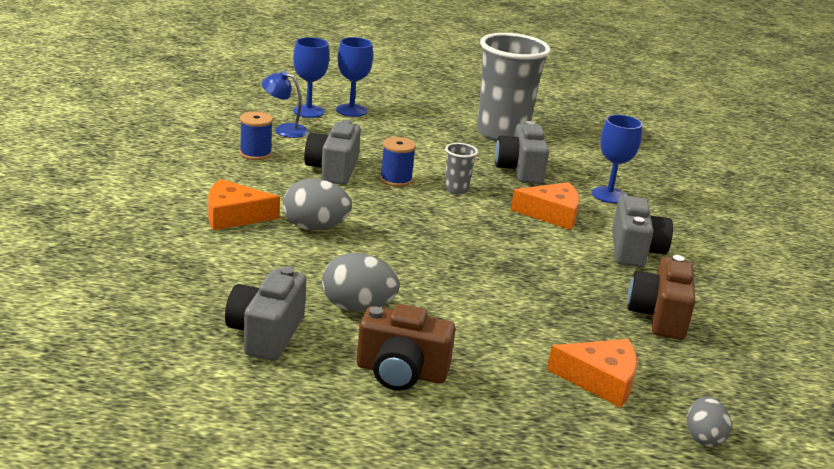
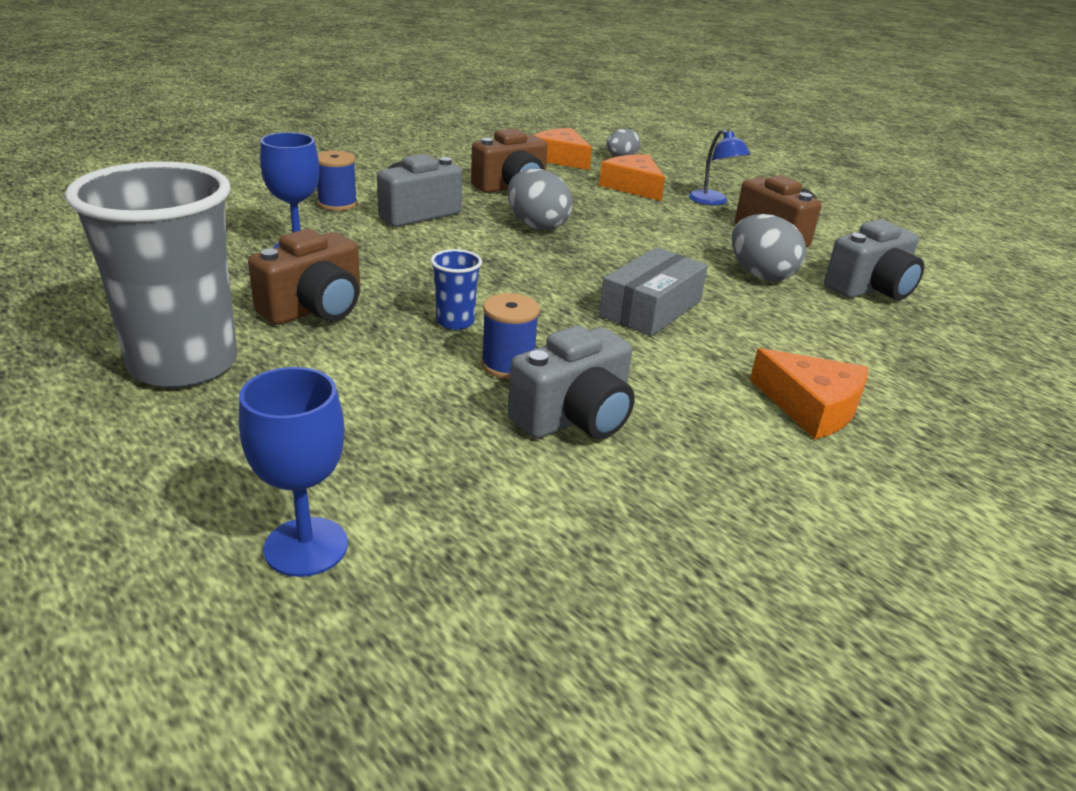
camera: 135 degrees left, 5 degrees up
(255, 154) = (666, 510): blue spool -> blue spool (337, 204)
(284, 130) = (534, 552): blue lamp -> blue lamp (713, 201)
(308, 111) = (400, 591): blue goblet -> none
(315, 227) = (714, 351): grey egg -> grey egg (537, 225)
(384, 241) = (650, 308): none -> grey box
(456, 189) = (455, 322): grey cup -> blue cup
(520, 170) = (315, 309): grey camera -> brown camera
(552, 214) = (410, 260): orange cheese -> orange cheese (560, 158)

